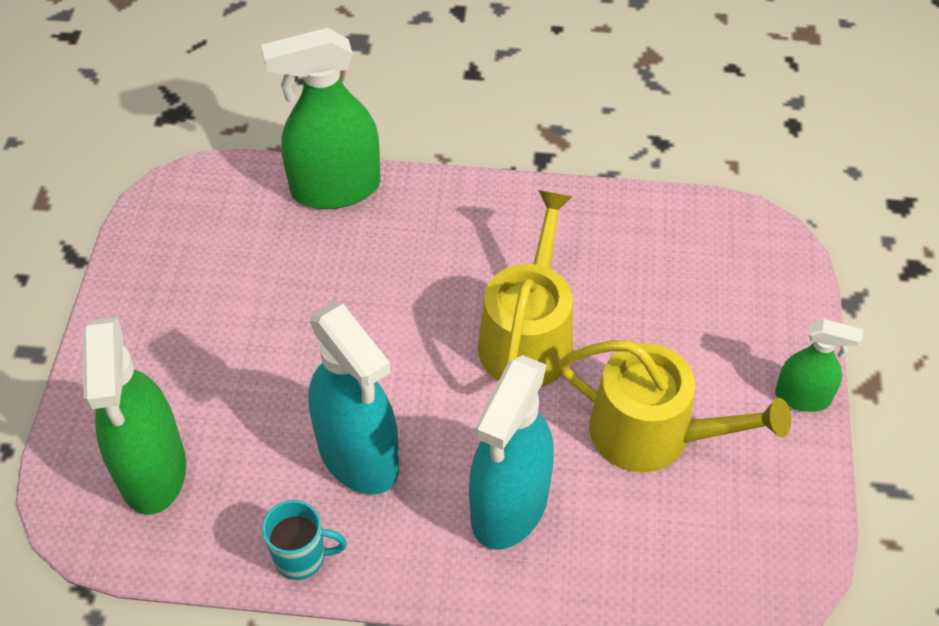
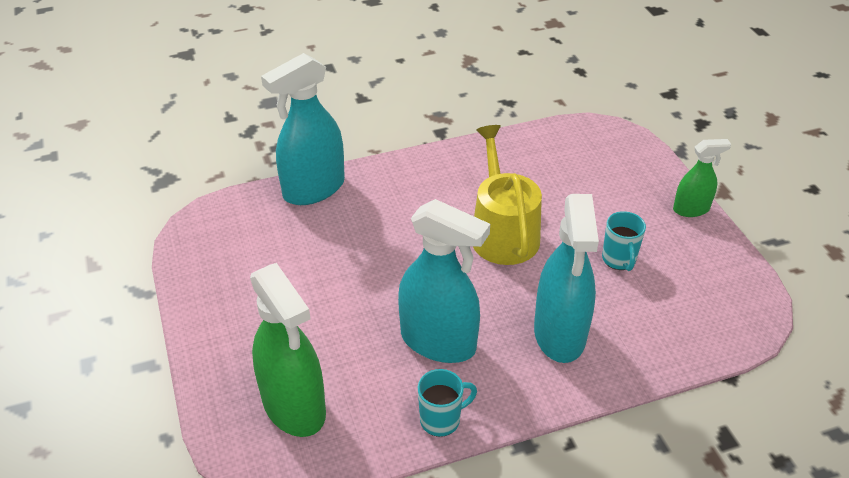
camera: 25 degrees left, 10 degrees down
(335, 188) = (313, 189): green spray bottle -> turquoise spray bottle
(653, 433) = (619, 259): yellow watering can -> turquoise mug

